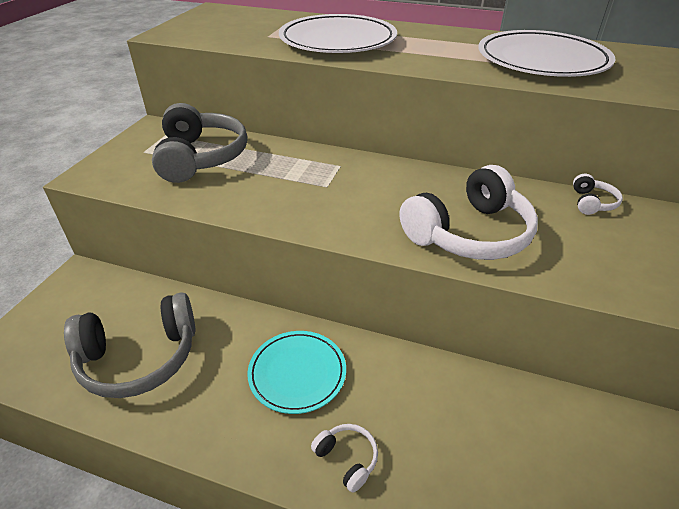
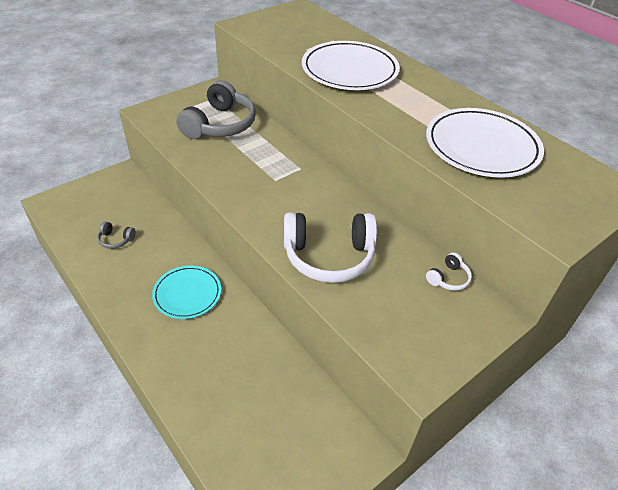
camera: 30 degrees right, 5 degrees up
(139, 357) = (116, 240): grey headphones -> grey headphones, size x0.44
(347, 459) = (171, 353): white headphones -> none

